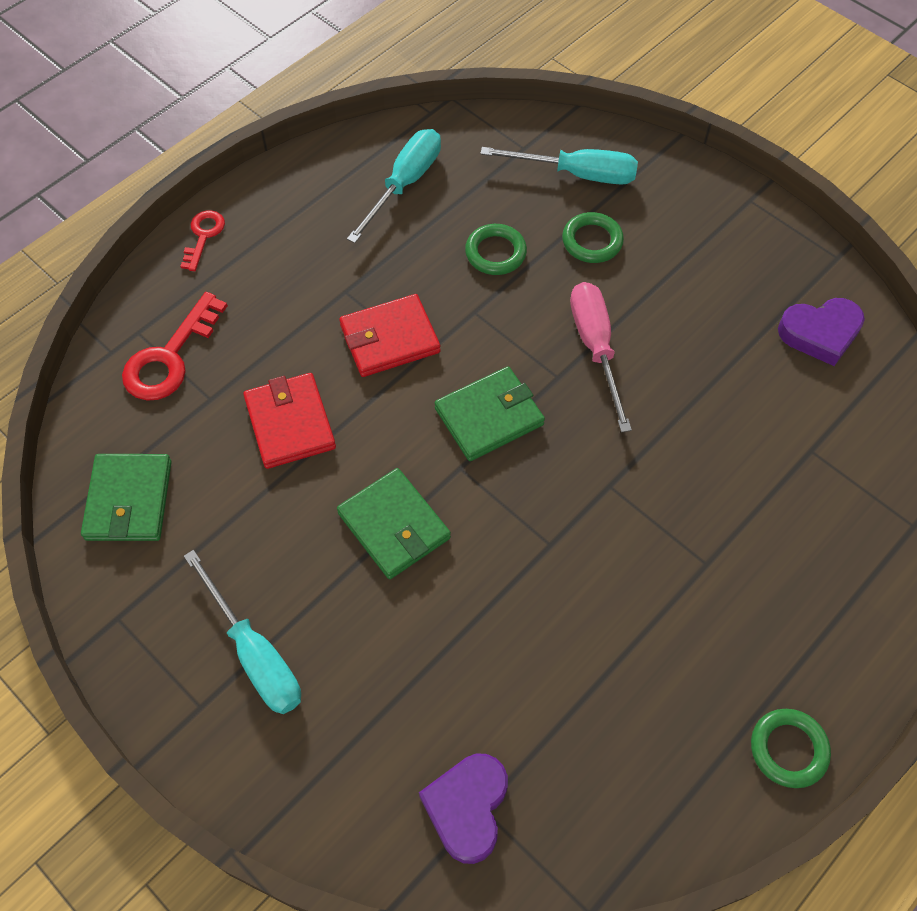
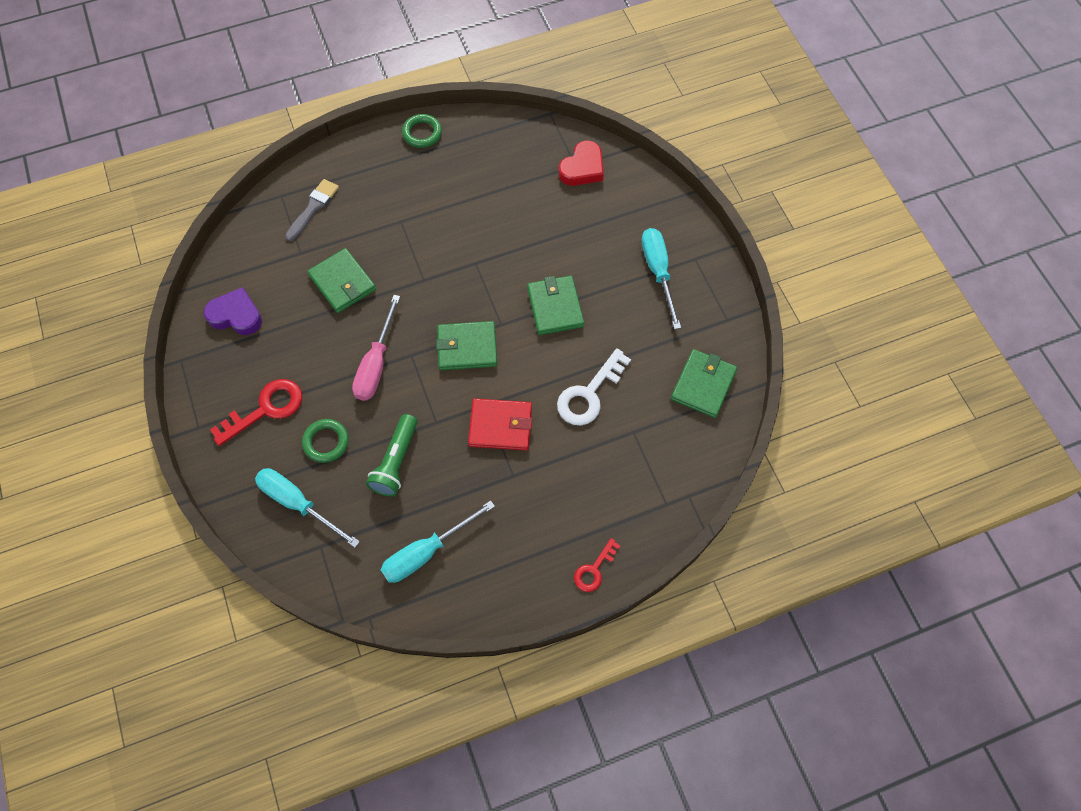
camera: 155 degrees left, 5 degrees up
(170, 357) = (650, 474): red key -> red key (265, 409)
(290, 423) = (589, 394): red wallet -> white key
(467, 808) = (582, 168): purple heart -> red heart
(495, 253) = (396, 461): green ring -> green flashlight
(719, 433) = (342, 282): none -> green wallet
(851, 527) = (313, 208): none -> grey brush

